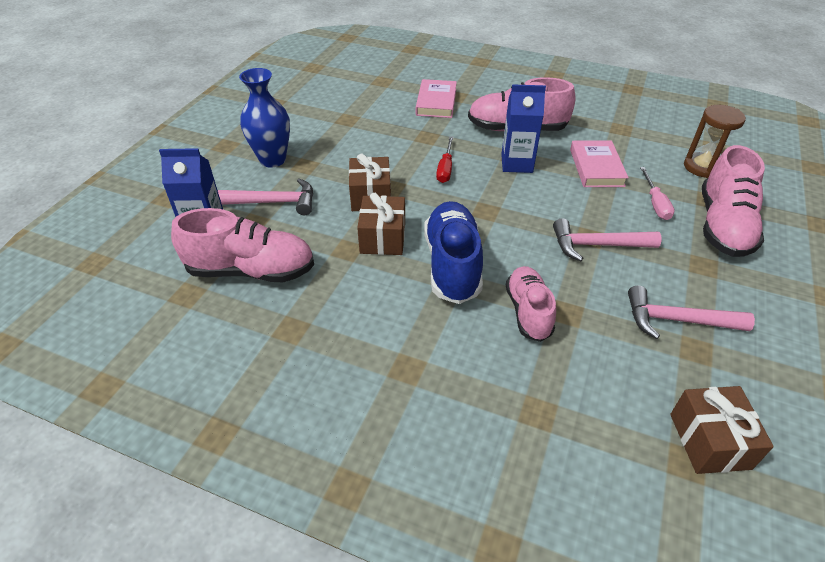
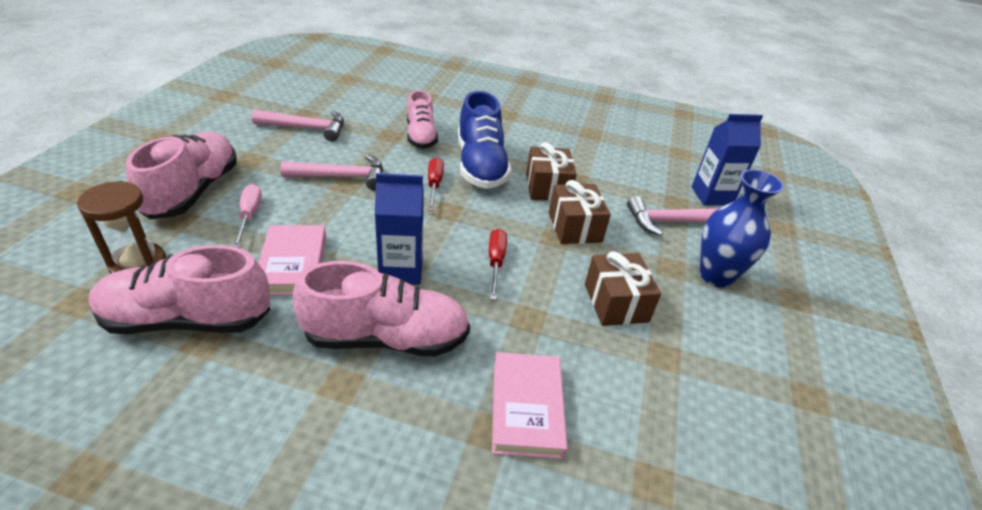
camera: 170 degrees right, 5 degrees down
(251, 271) = (645, 166): pink shoe -> pink shoe (188, 320)
(501, 238) = (434, 185): none -> red screwdriver
(709, 441) = (329, 84): brown gift -> brown gift (616, 303)

